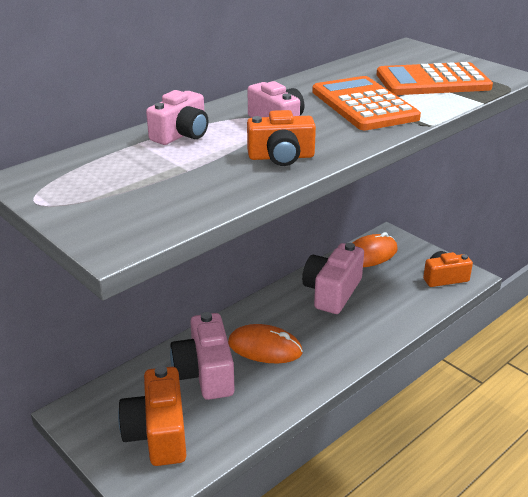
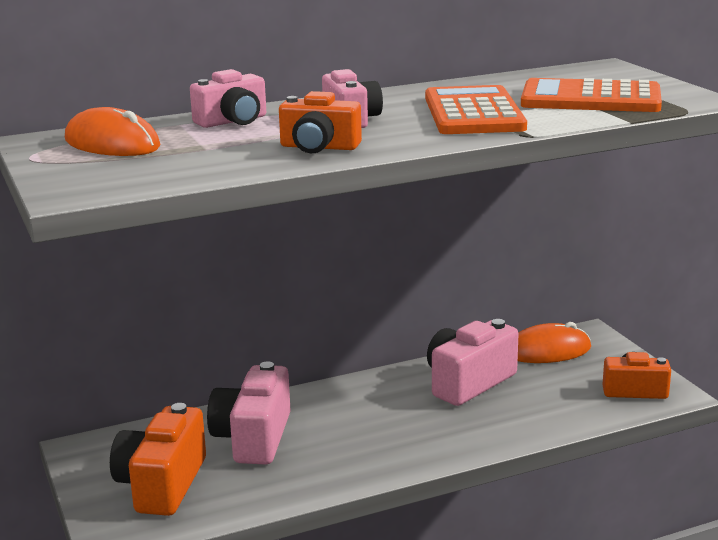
camera: 20 degrees right, 10 degrees down
(265, 347) = (342, 425): orange mouse -> orange mouse (112, 143)

